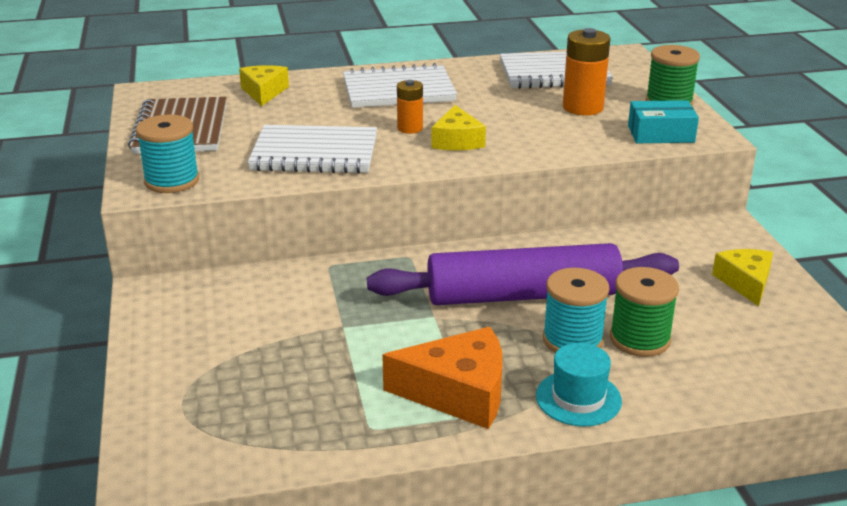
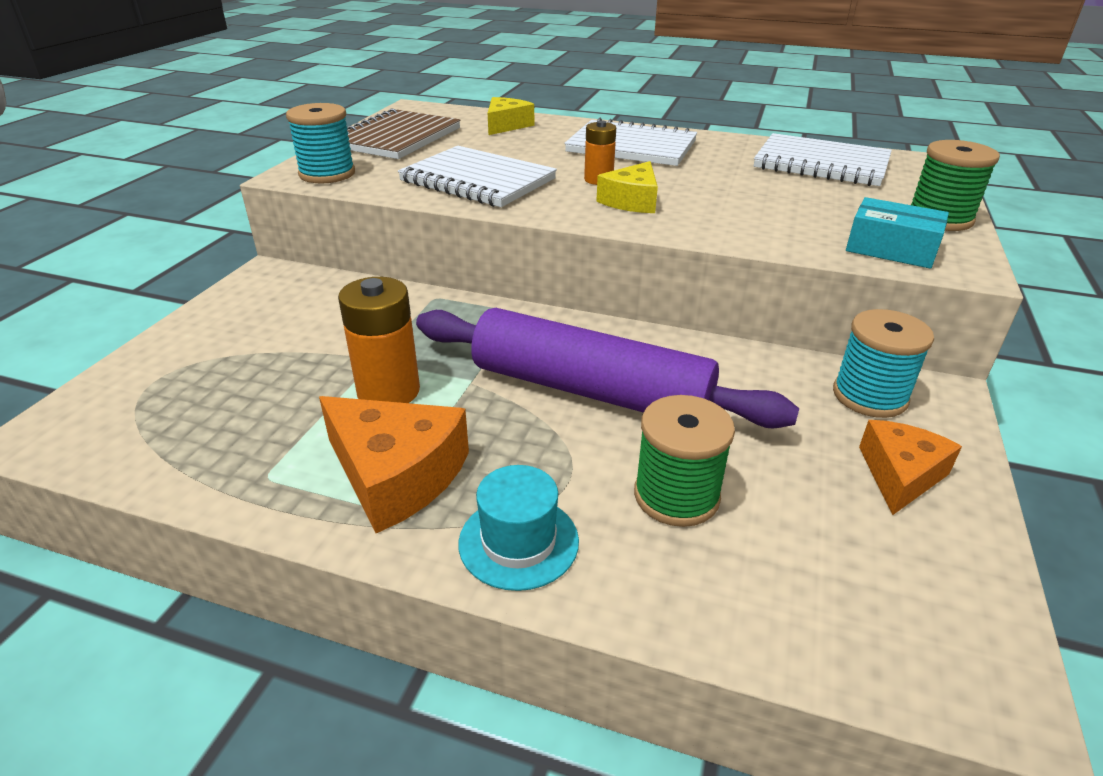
camera: 30 degrees right, 5 degrees up
(572, 340) = (591, 464): turquoise spool -> turquoise spool (869, 396)
(583, 107) = (818, 201): orange battery -> orange battery (388, 391)
(745, 282) = (900, 475): yellow cheese -> orange cheese

